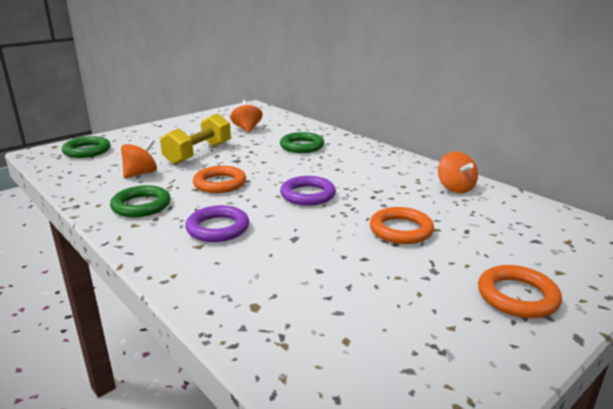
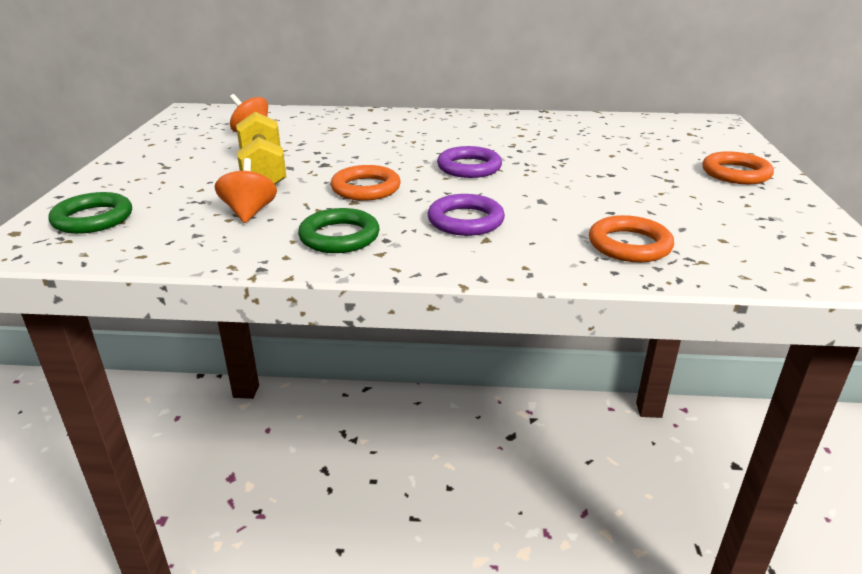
camera: 45 degrees left, 5 degrees up
(302, 146) = (357, 131): green ring -> none
(401, 230) = (593, 164): orange ring -> orange ring (629, 245)
(455, 188) = (558, 124): orange spinning top -> none

